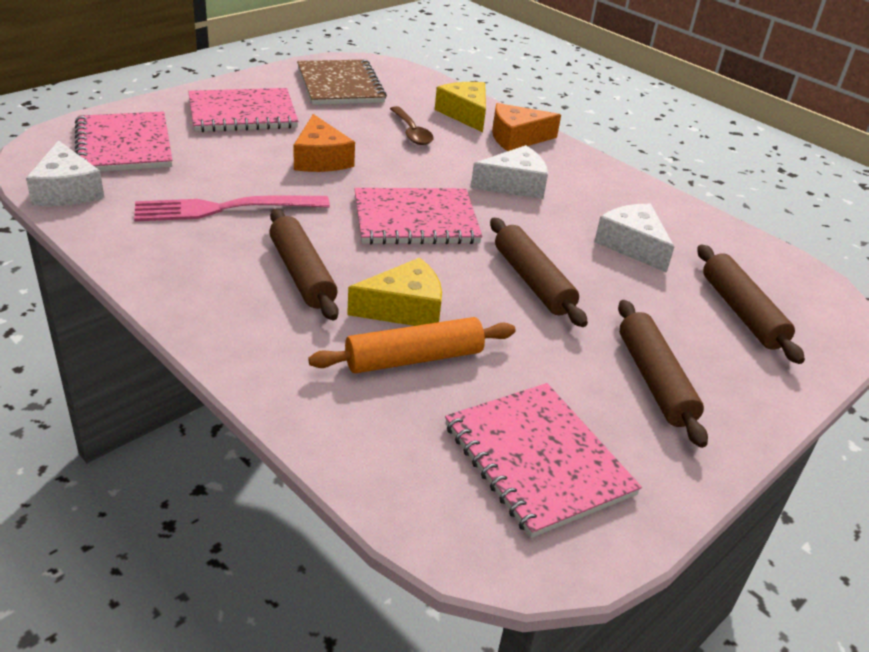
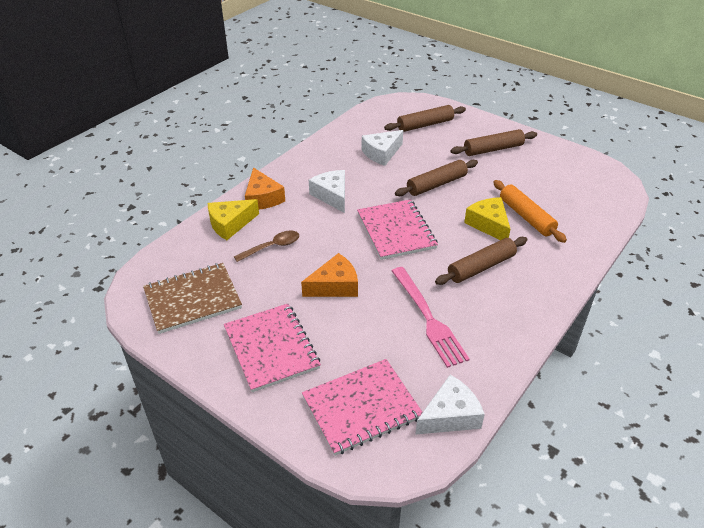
camera: 95 degrees left, 5 degrees up
(537, 460) = (565, 178): pink notebook -> none

